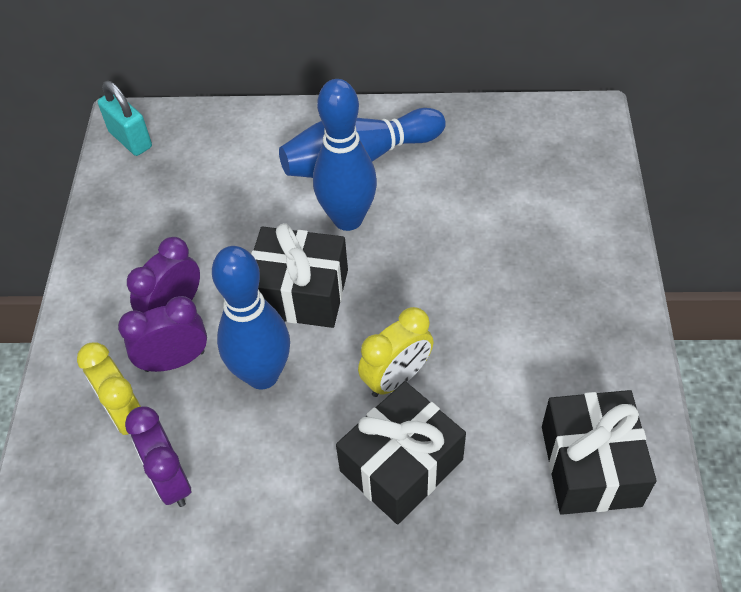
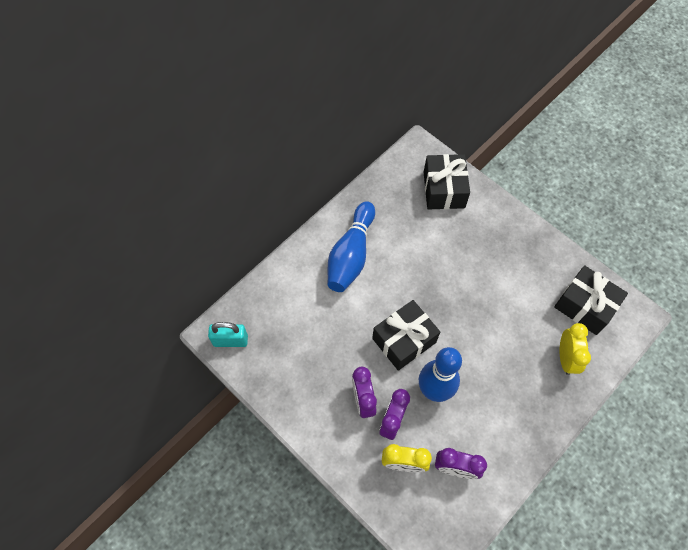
camera: 50 degrees left, 10 degrees up
(348, 219) = (381, 288): blue bowling pin -> none
(396, 378) = (484, 339): yellow clock -> yellow clock (565, 358)
(401, 465) = (527, 372): black gift -> black gift (444, 189)

